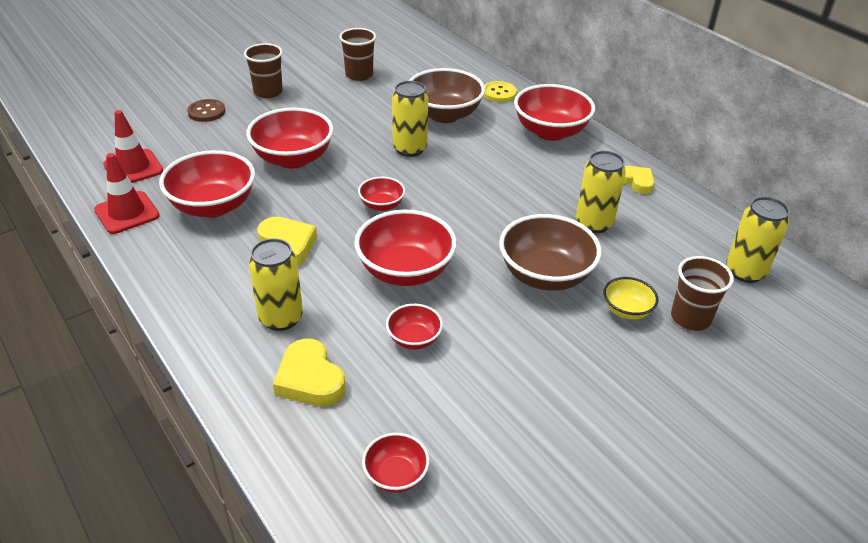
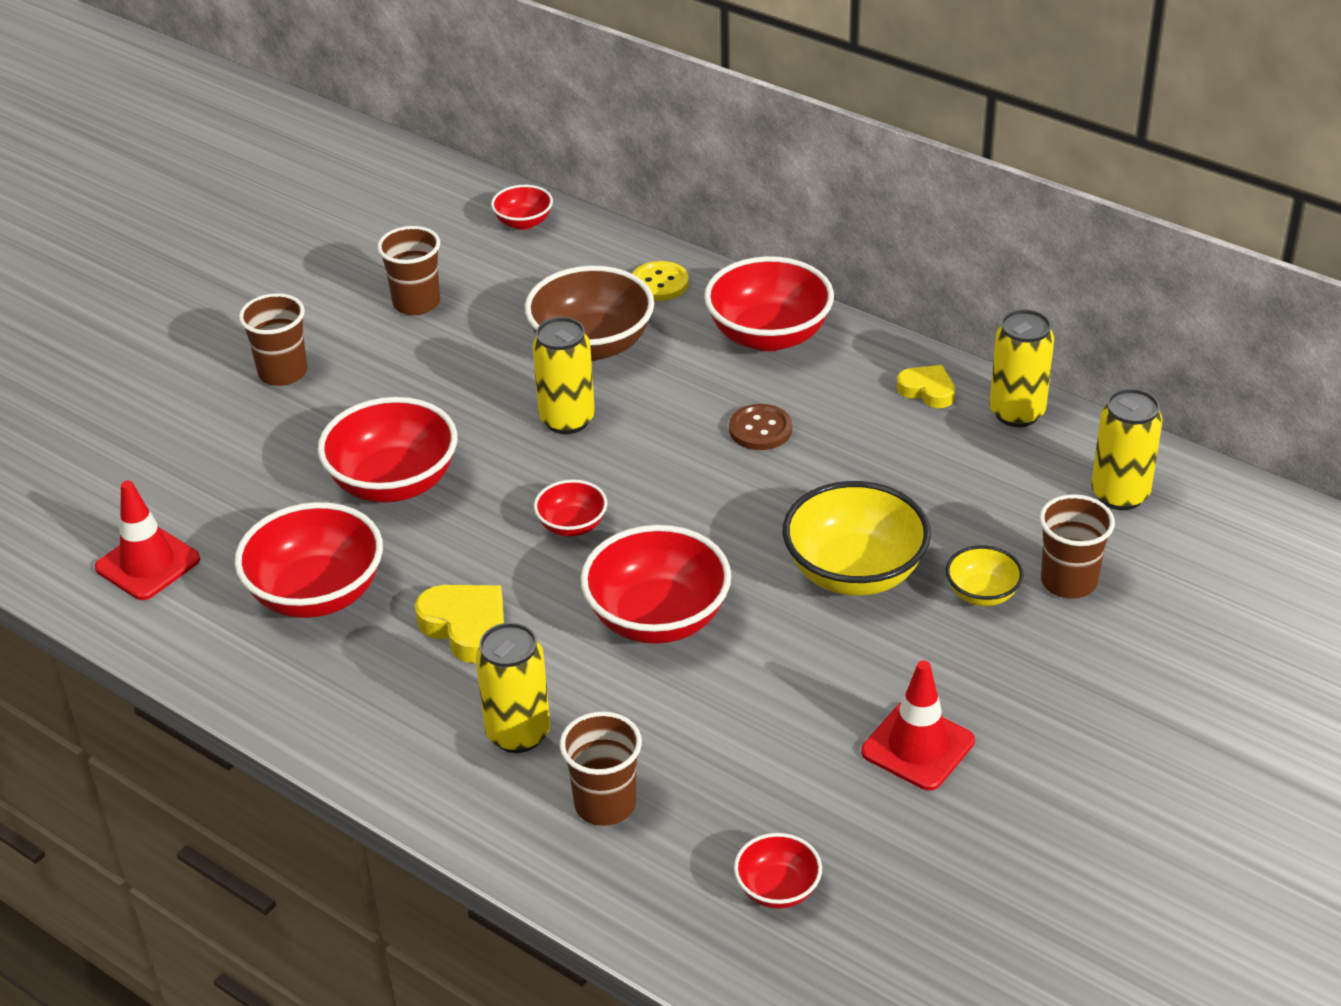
camera: 15 degrees left, 0 degrees up
(127, 213) = (189, 639): red traffic cone -> red traffic cone (917, 746)
(206, 112) = (202, 435): brown button -> brown button (760, 429)
(310, 379) = (605, 804): yellow heart -> brown cup
(414, 339) = (716, 711): red bowl -> red bowl (523, 222)
(545, 275) = (854, 572): brown bowl -> yellow bowl
(594, 223) = (891, 474): yellow can -> yellow can (1017, 413)

